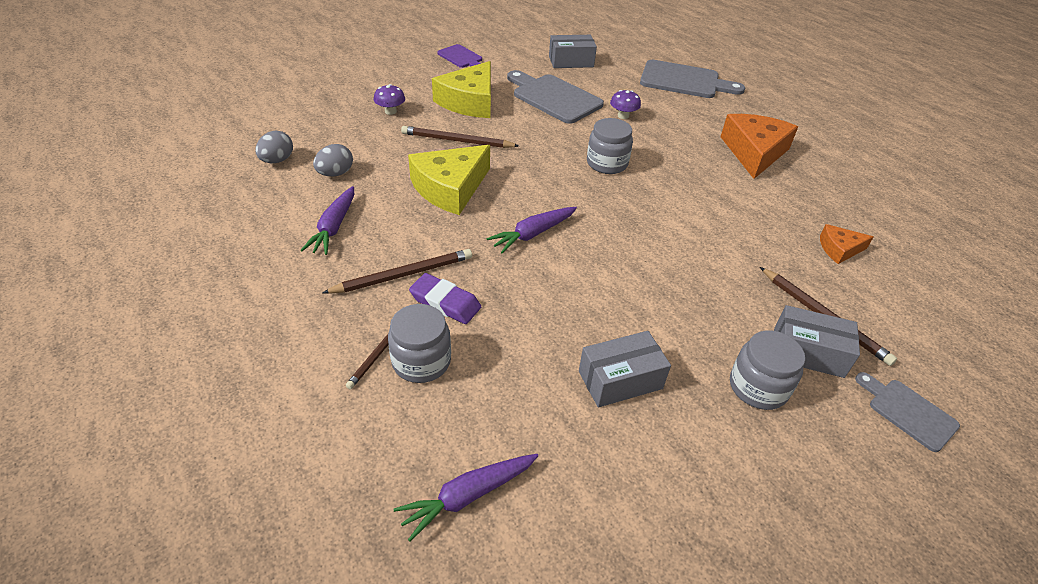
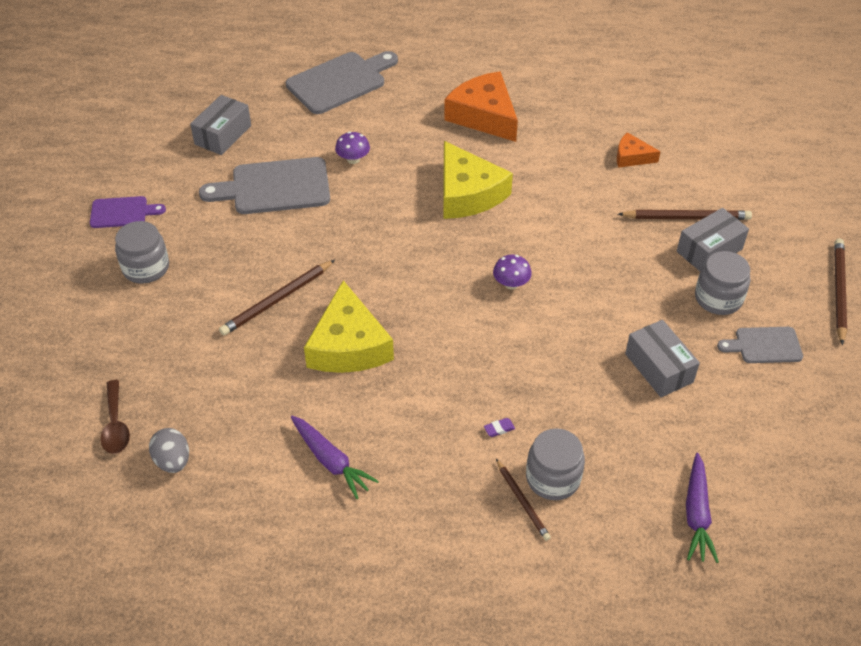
camera: 50 degrees left, 5 degrees up
(289, 127) = (116, 425): none -> brown spoon
(335, 173) = (243, 422): grey egg -> none
(390, 111) = (171, 325): purple mushroom -> purple mushroom (511, 284)
(403, 274) = (441, 440): brown pencil -> brown pencil (838, 291)
(445, 302) = (499, 429): purple eraser -> purple eraser, size x0.44
(469, 101) = (217, 253): yellow cheese -> yellow cheese (467, 193)
(533, 234) = (463, 323): purple carrot -> none
(607, 163) = (412, 216): grey jar -> grey jar (146, 268)
(620, 380) = (658, 368): grey box -> grey box turned 45 degrees counterclockwise
(839, 249) = (631, 157): orange cheese -> orange cheese turned 75 degrees clockwise
(908, 412) = (788, 240): grey cutting board -> grey cutting board (764, 345)

